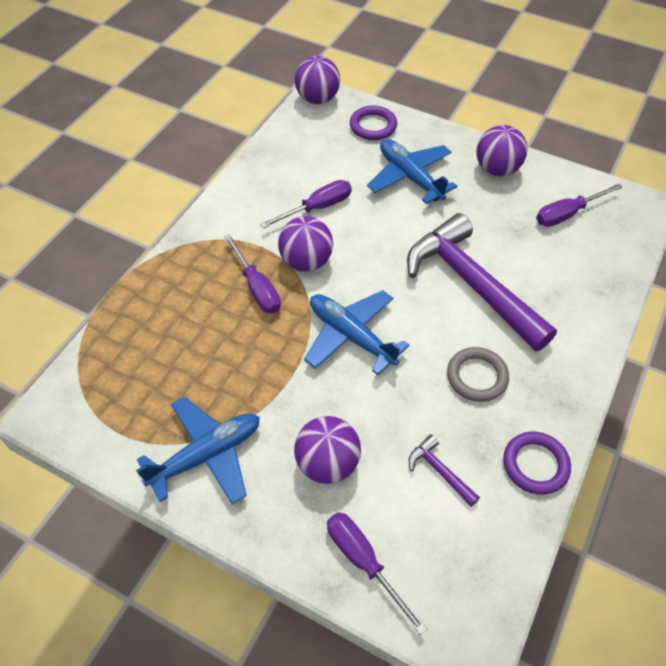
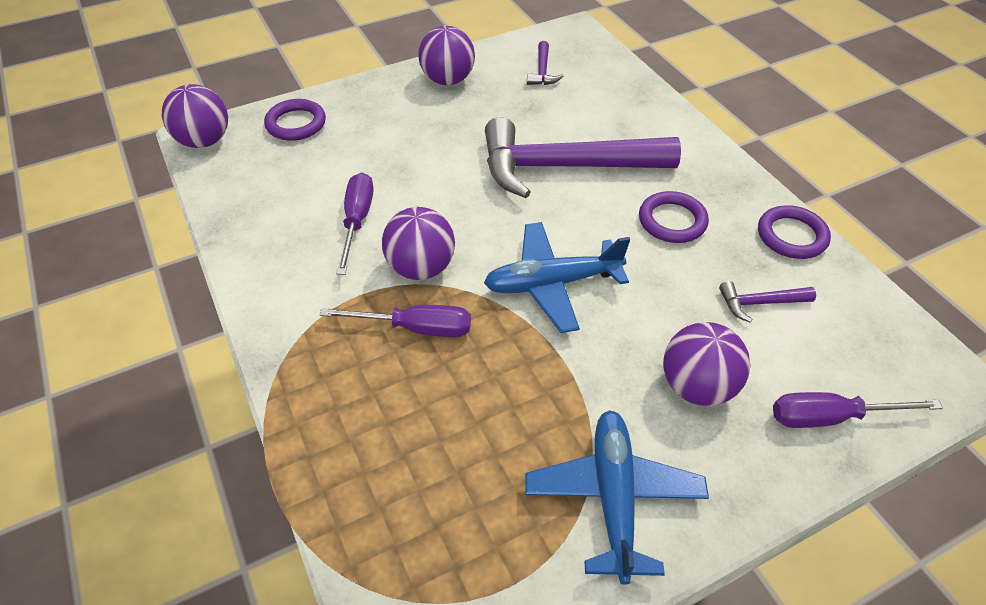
camera: 55 degrees left, 5 degrees down
(410, 177) = (393, 135): blue plane -> none
(477, 376) = (672, 221): grey ring -> purple ring
(567, 214) = (542, 71): purple screwdriver -> purple hammer

